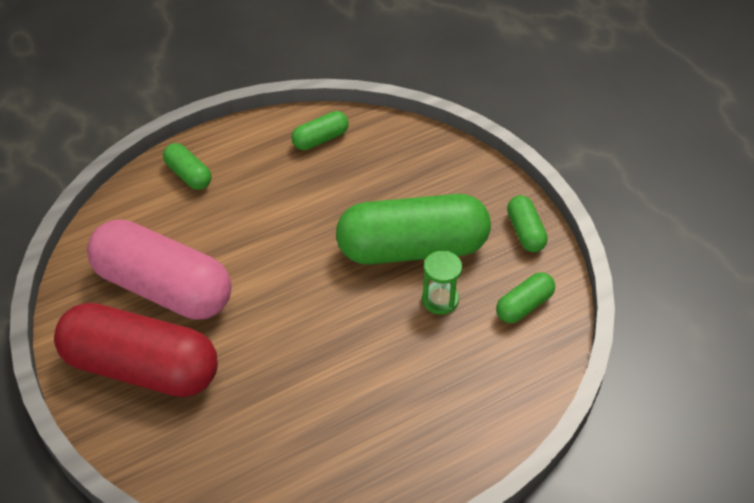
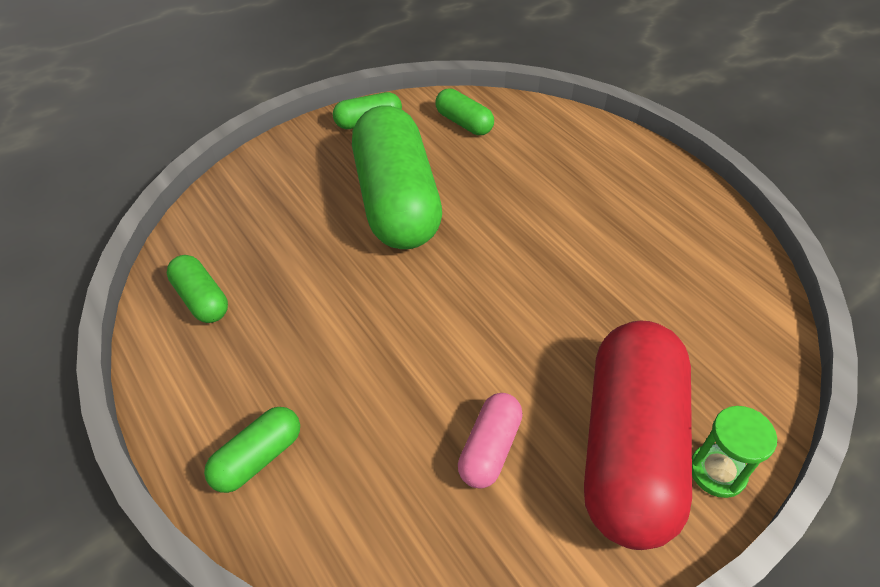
camera: 95 degrees left, 0 degrees up
(163, 288) = (489, 448): pink capsule -> pink capsule, size x0.45
(440, 300) = (466, 178): green hourglass -> green hourglass (717, 472)

